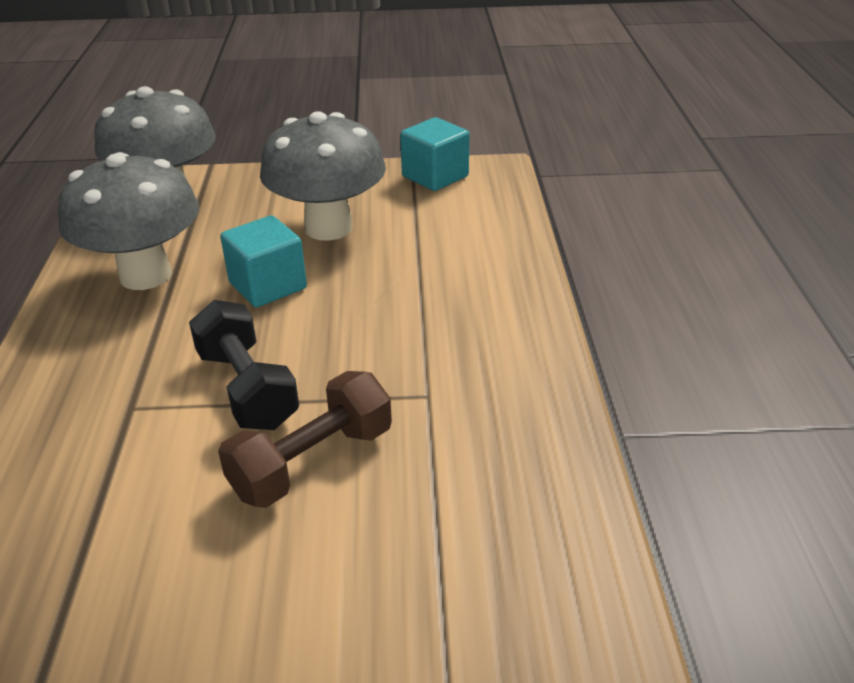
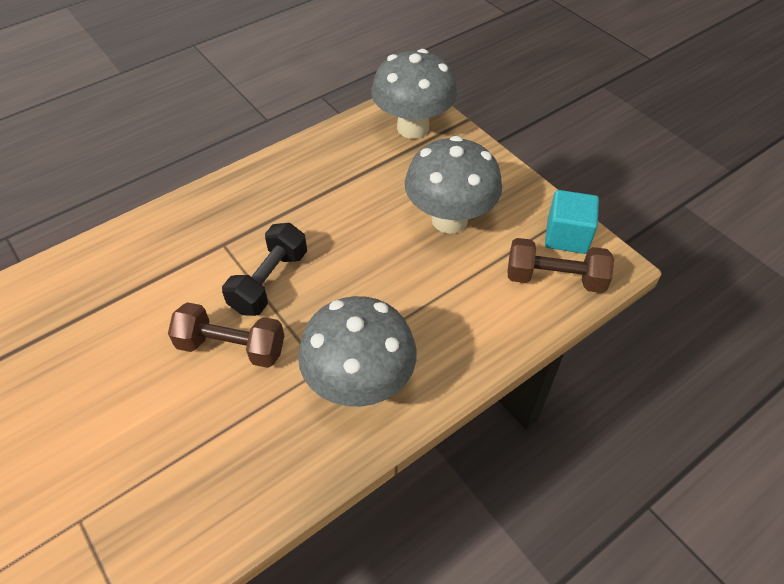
camera: 55 degrees right, 15 degrees up
(145, 275) = (331, 172): grey mushroom -> grey mushroom (359, 384)
(268, 286) = (365, 230): turquoise cube -> none
(476, 202) = (555, 278): none -> brown dumbbell

